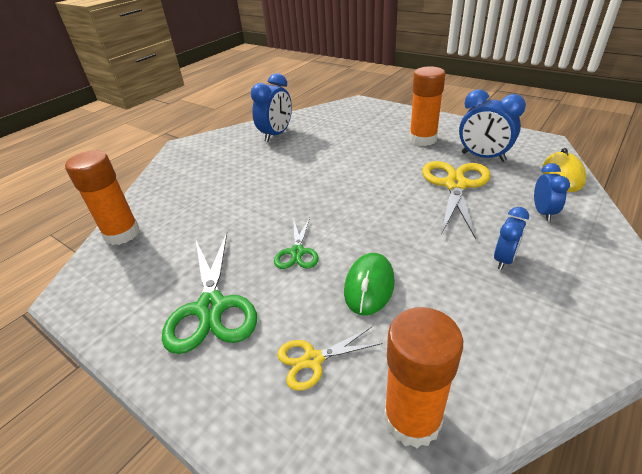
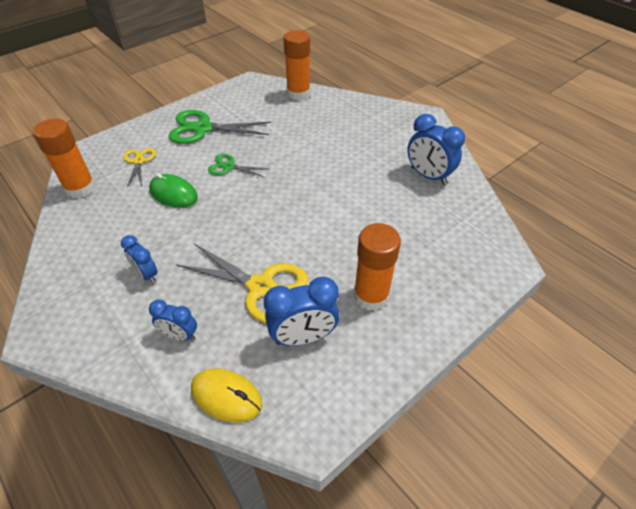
camera: 100 degrees right, 10 degrees up
(483, 157) = (303, 337): blue clock -> blue clock turned 150 degrees counterclockwise

